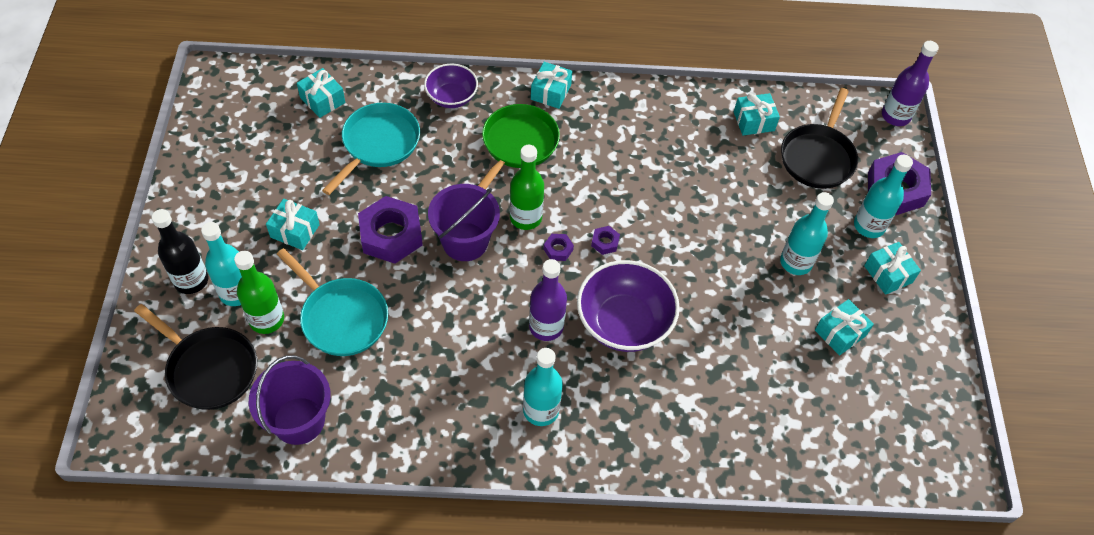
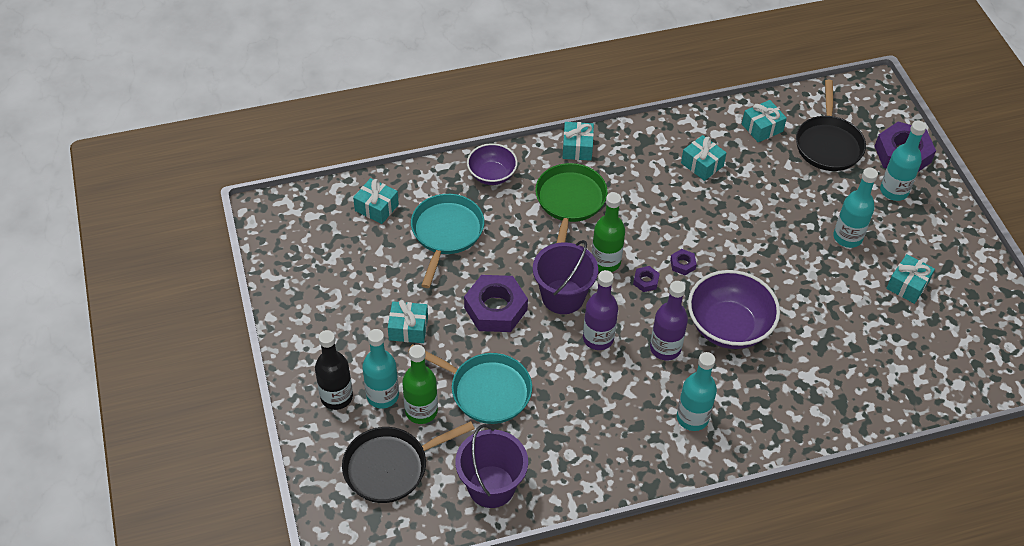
camera: 15 degrees left, 5 degrees down
(209, 369) = (391, 467): black pan -> black pan turned 135 degrees clockwise
(888, 274) = (925, 226): turquoise gift -> turquoise gift (702, 164)
(895, 116) = (877, 93): purple bottle -> purple bottle (598, 338)

